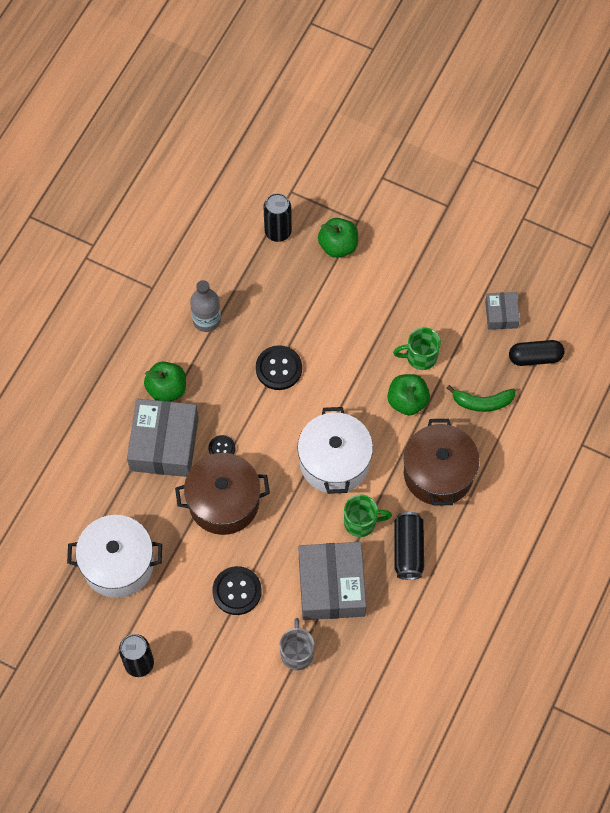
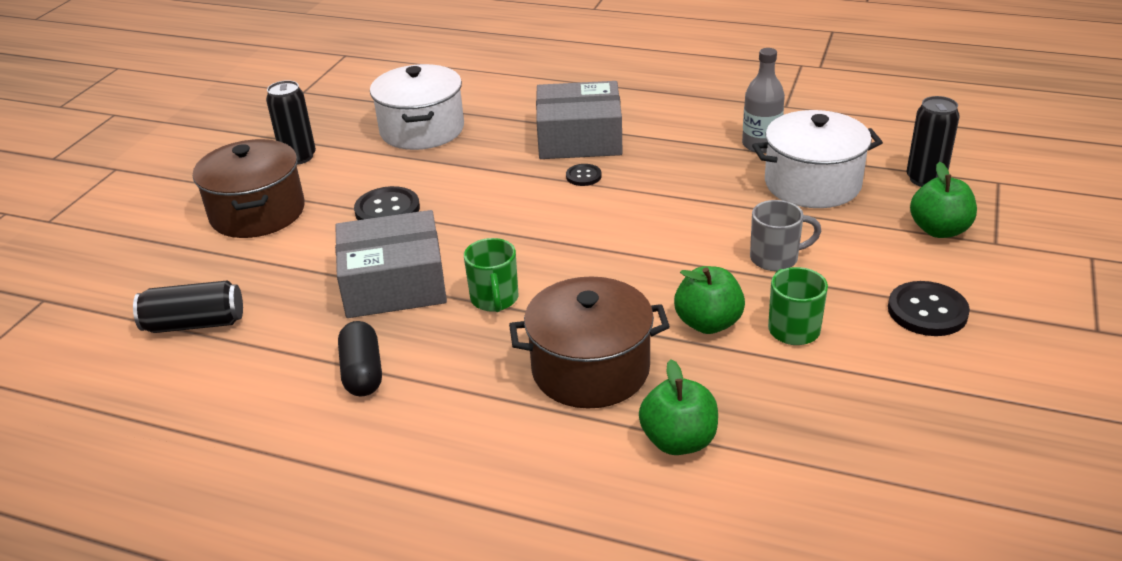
camera: 85 degrees right, 30 degrees down
(167, 389) = (653, 131): green apple -> green apple (678, 441)
(223, 502) = (509, 186): brown pot -> brown pot (257, 213)
(279, 368) = (715, 204): black button -> black button (927, 311)
(297, 652) = (298, 265): grey mug -> grey mug (776, 258)
(334, 462) = (586, 265): white pot -> white pot (812, 184)
(408, 550) = (453, 350): black can -> black can (195, 324)
(482, 402) = (738, 408): green banana -> none
(501, 314) = (924, 416): grey box -> none
(535, 357) = (858, 471): black capsule -> black capsule (362, 372)

